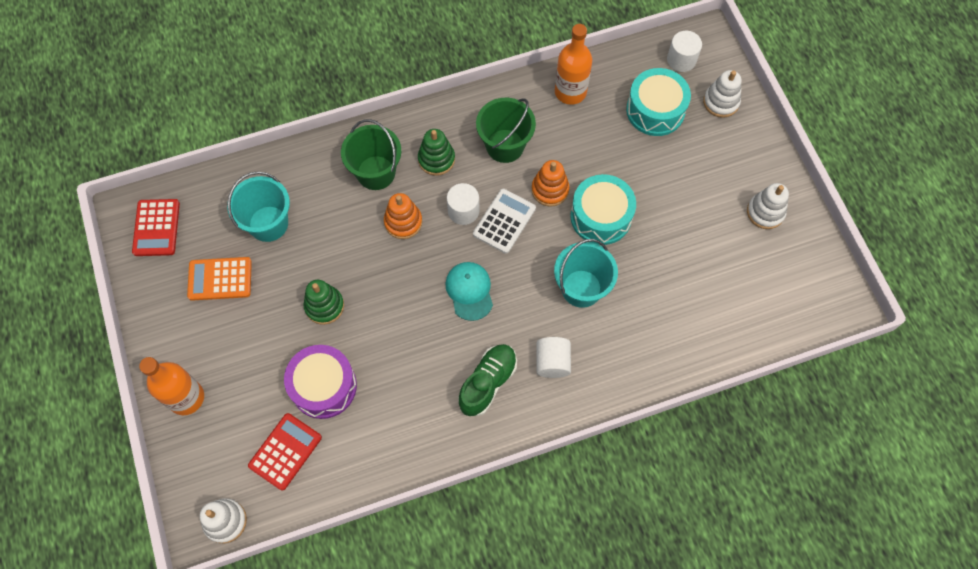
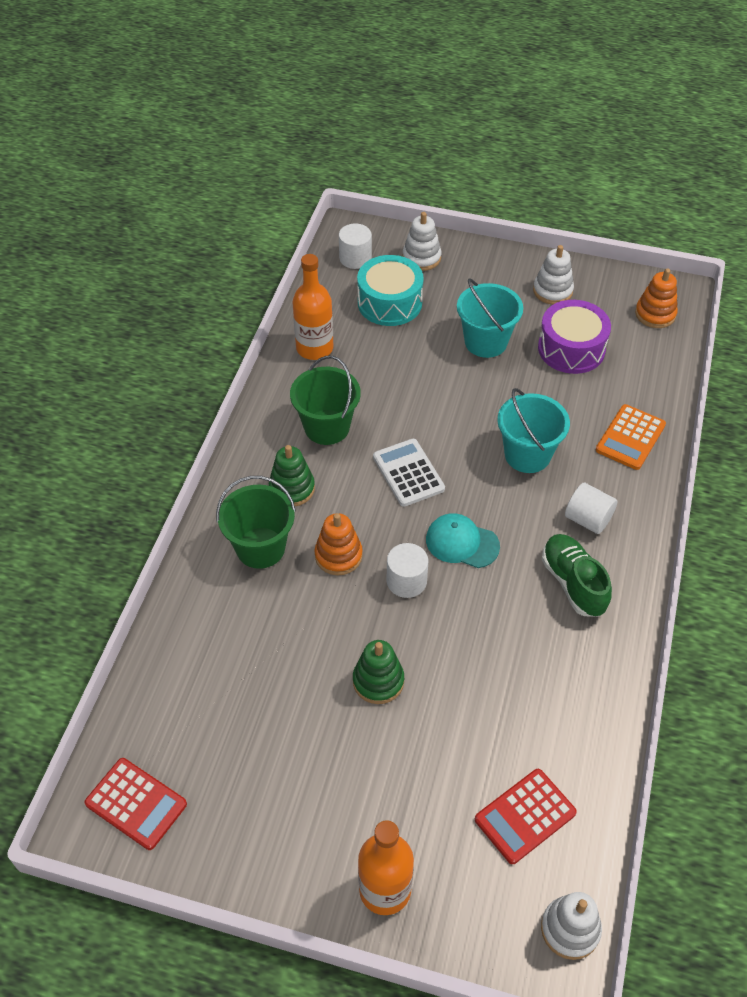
camera: 55 degrees left, 15 degrees down
(220, 279) = (261, 769): orange calculator -> orange calculator (630, 437)
(268, 223) = (233, 681): turquoise bucket -> turquoise bucket (485, 342)
(285, 451) = (525, 816): red calculator -> red calculator turned 105 degrees counterclockwise
(323, 386) = (473, 734): purple drum -> purple drum (571, 349)
(463, 211) = (369, 499): white cylinder -> white cylinder (406, 581)
(550, 190) = (404, 420): orange stacking toy -> orange stacking toy (655, 314)
(601, 216) = (464, 399): turquoise drum -> none

